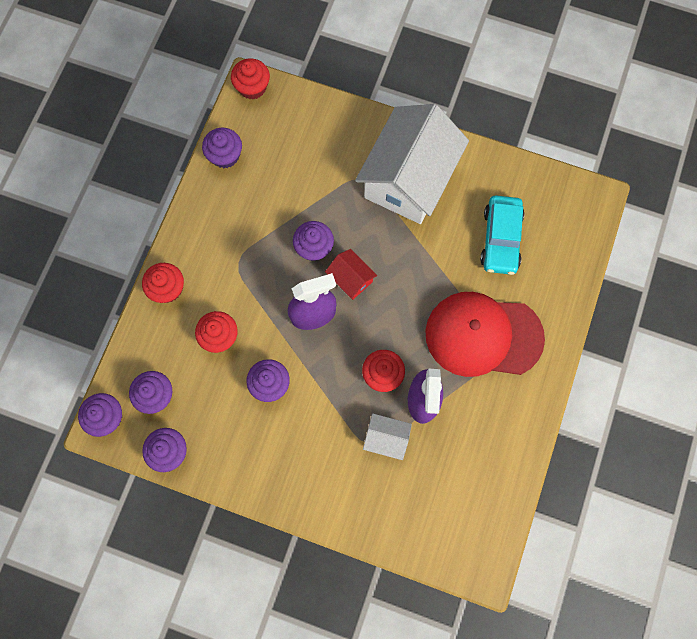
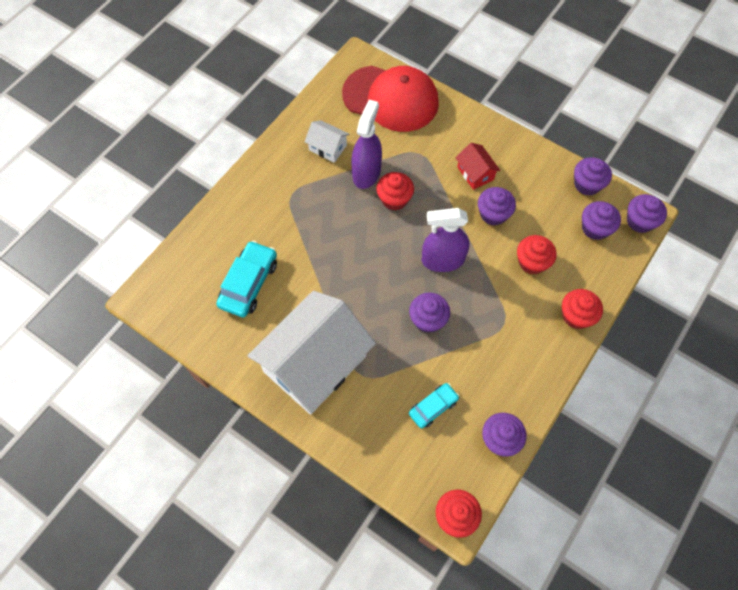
camera: 165 degrees left, 10 degrees down
(290, 167) = (433, 407): none -> turquoise car
(351, 279) = (400, 282): red house -> red house (475, 173)
(386, 438) = (405, 153): white house -> white house (328, 147)
(483, 335) = (298, 208): red cap -> red cap (391, 99)

